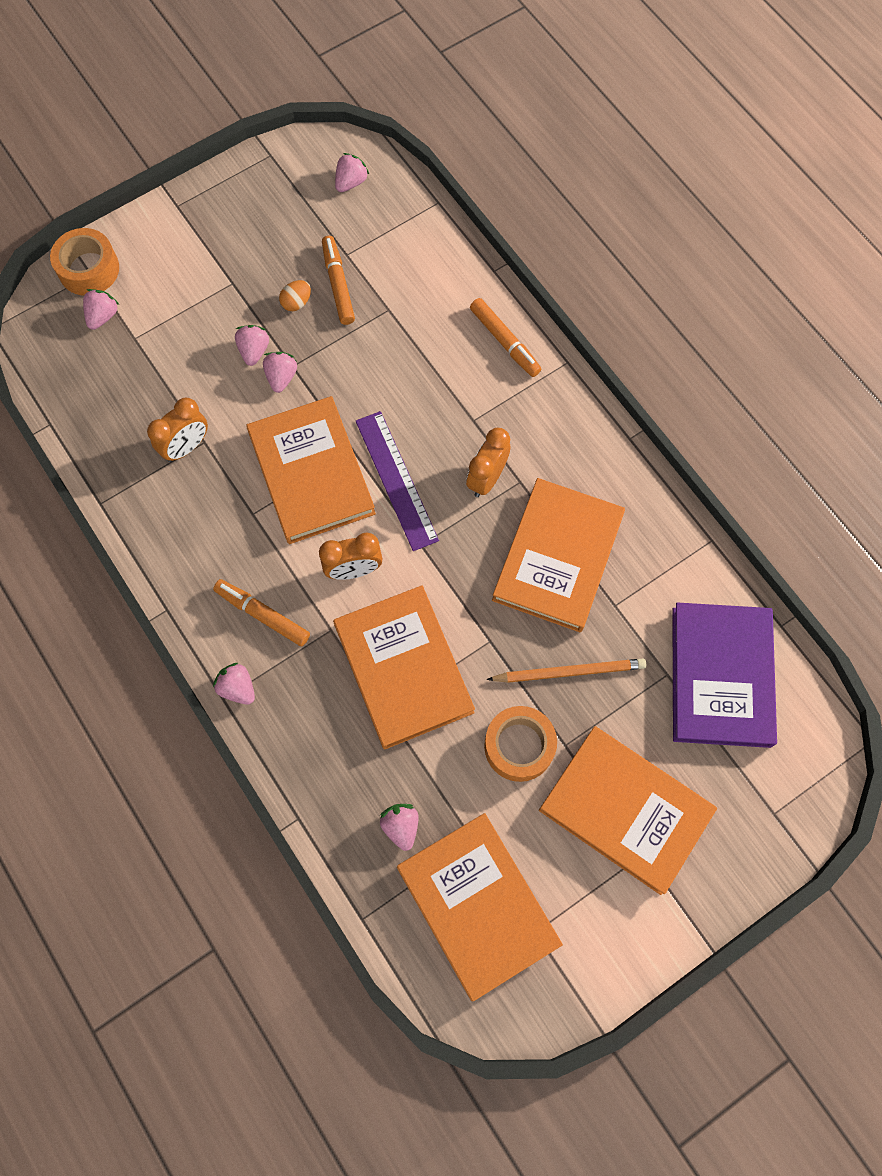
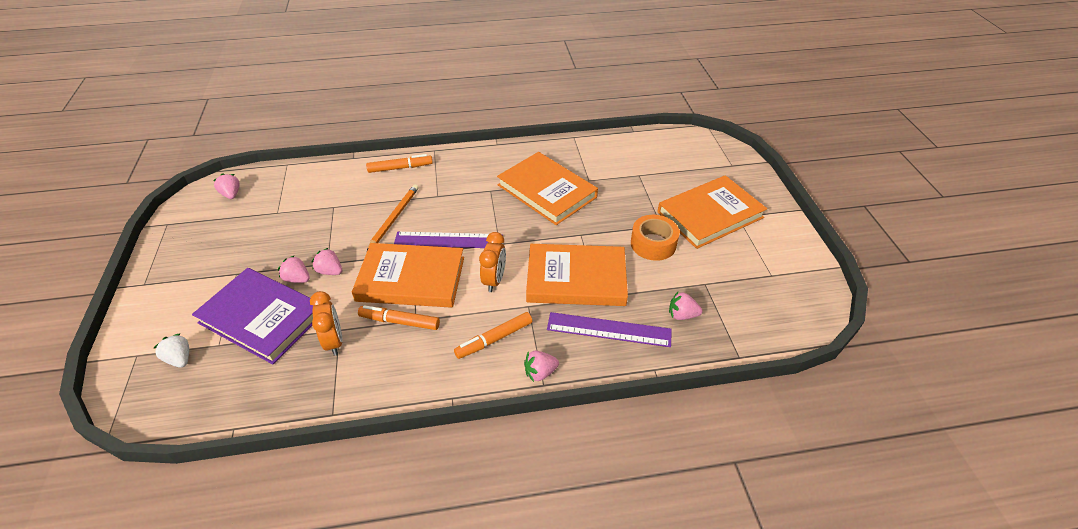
camera: 65 degrees left, 25 degrees down
(89, 269) = (131, 355): orange tape -> none
(103, 316) = (180, 359): pink strawberry -> white strawberry
(296, 303) = (285, 246): orange egg -> none
(336, 742) = (609, 329): none -> purple ruler
(338, 284) = (293, 223): orange marker -> orange marker (399, 322)
(478, 905) = (747, 295): orange book -> none
(486, 478) = (478, 202): orange clock -> none
(569, 671) = (618, 209): orange pencil -> orange pencil (394, 218)
(720, 676) = (650, 158): purple book -> purple book (262, 318)

